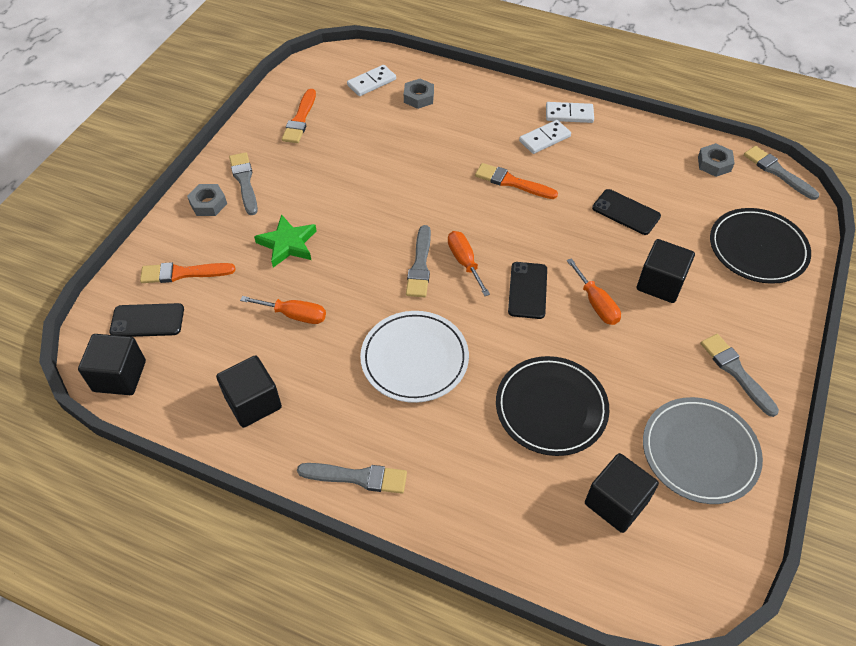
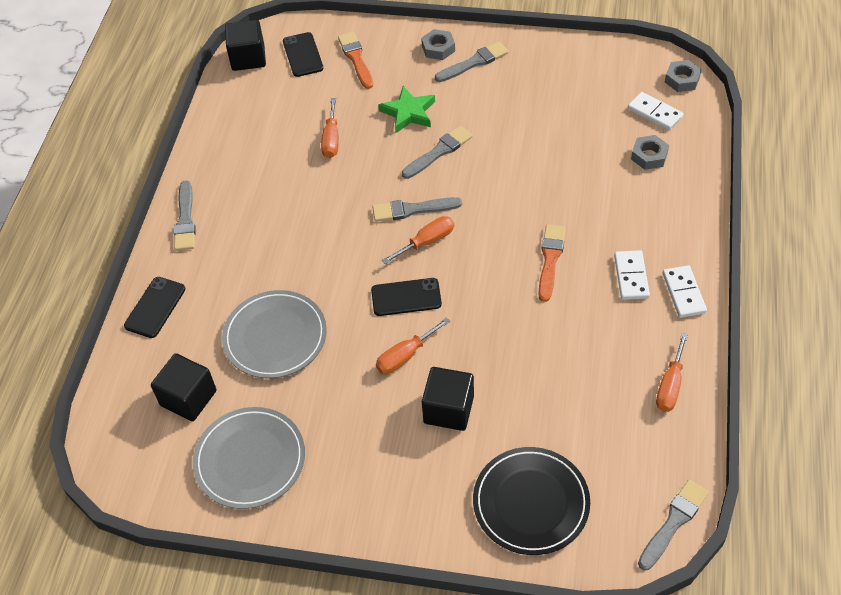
camera: 80 degrees right, 0 degrees up
(253, 402) = (240, 139): black cube -> none
(300, 119) = (572, 75): orange brush -> none
(414, 359) = (305, 229): white plate -> none
(544, 139) = (631, 277): white domino -> white domino turned 45 degrees clockwise
(551, 408) = (275, 337): black plate -> grey plate
(626, 212) = (543, 367): black phone -> black phone (155, 307)
(656, 143) = (670, 385): none -> orange screwdriver
(714, 164) = (659, 450): grey nut -> grey nut (682, 80)
(736, 372) = (349, 487): grey brush -> grey brush (439, 152)

